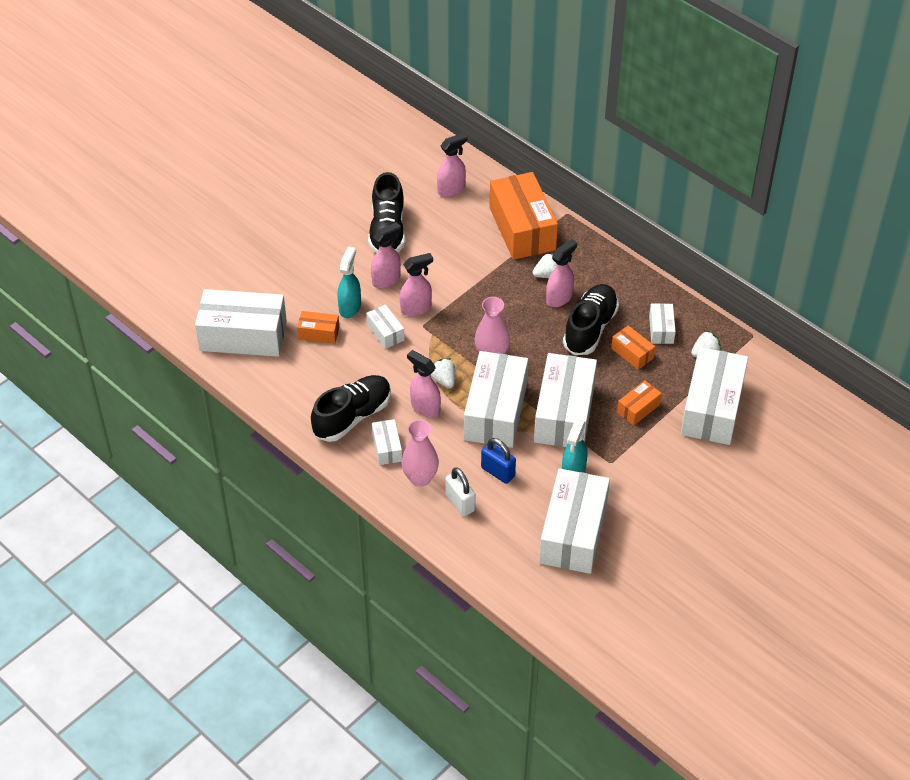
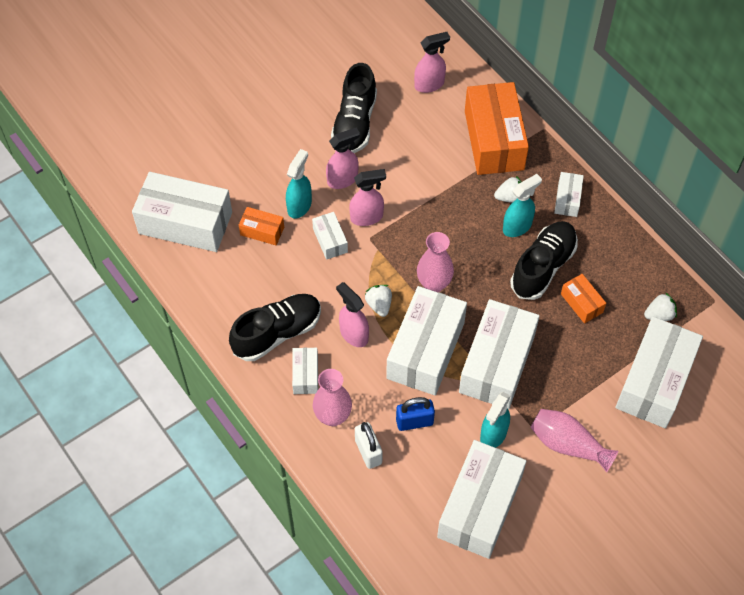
camera: 10 degrees right, 10 degrees up
(498, 472) = (414, 422): blue padlock -> blue padlock turned 60 degrees counterclockwise
(559, 298) = (517, 226): pink spray bottle -> turquoise spray bottle
(638, 408) = (576, 370): orange box -> none
(643, 471) = (568, 444): none -> pink vase
(661, 329) = (617, 279): white box -> white box (567, 199)

